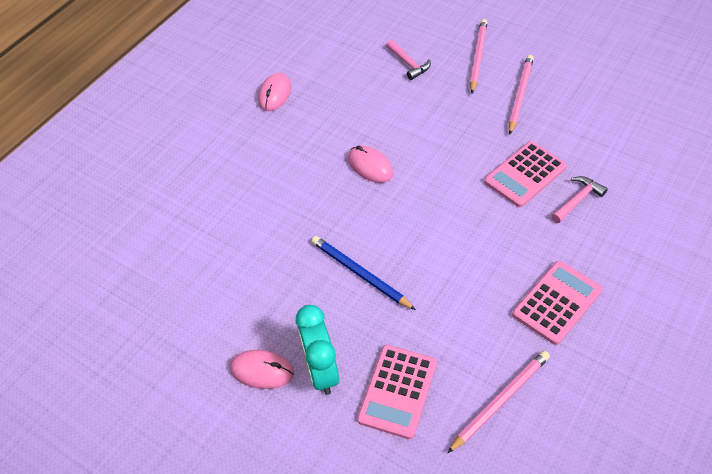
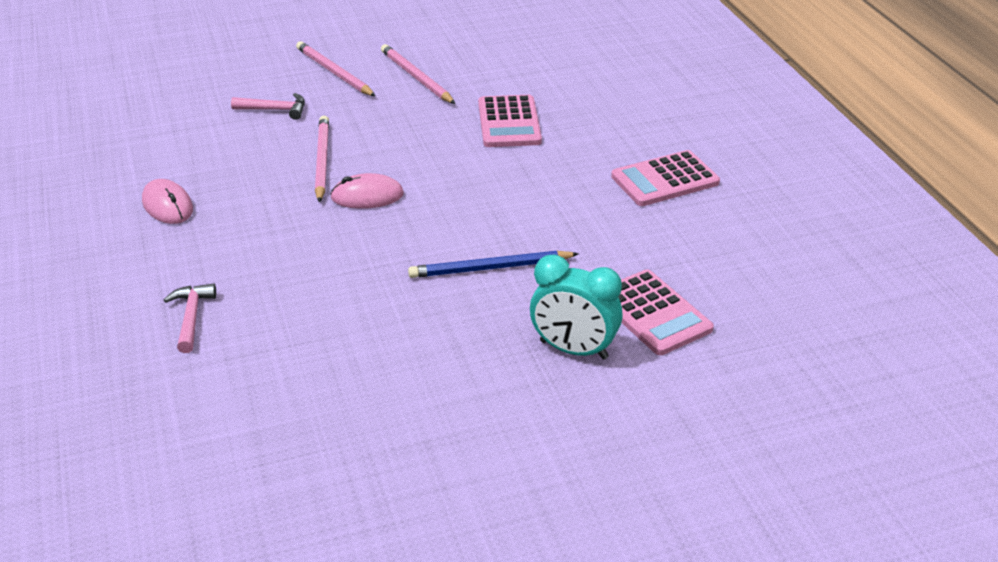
camera: 55 degrees left, 15 degrees down
(262, 370) = (524, 391): pink mouse -> none
(500, 401) = (728, 260): pink pencil -> pink pencil (322, 161)
(557, 302) = (665, 180): pink calculator -> pink calculator turned 105 degrees counterclockwise
(578, 200) = (574, 113): pink hammer -> pink hammer (191, 317)

